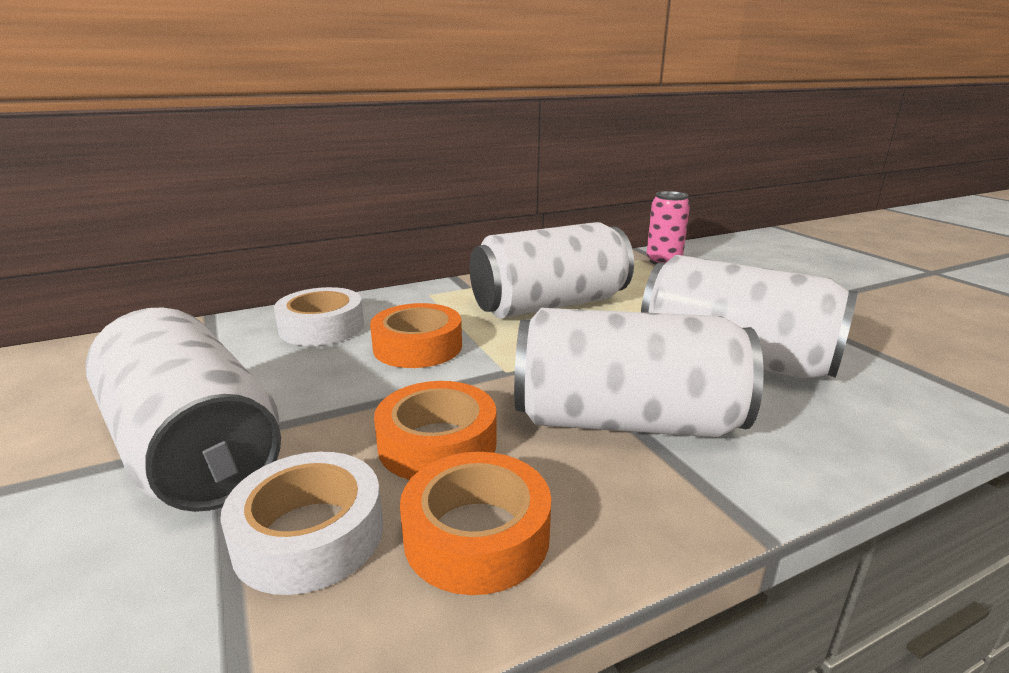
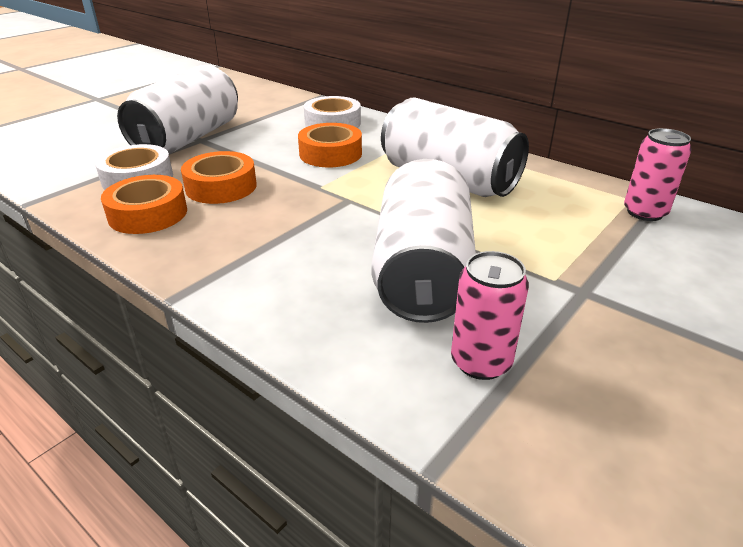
camera: 65 degrees right, 10 degrees up
(625, 421) = (279, 236): white can -> none
(881, 367) = (481, 362): none -> pink can

